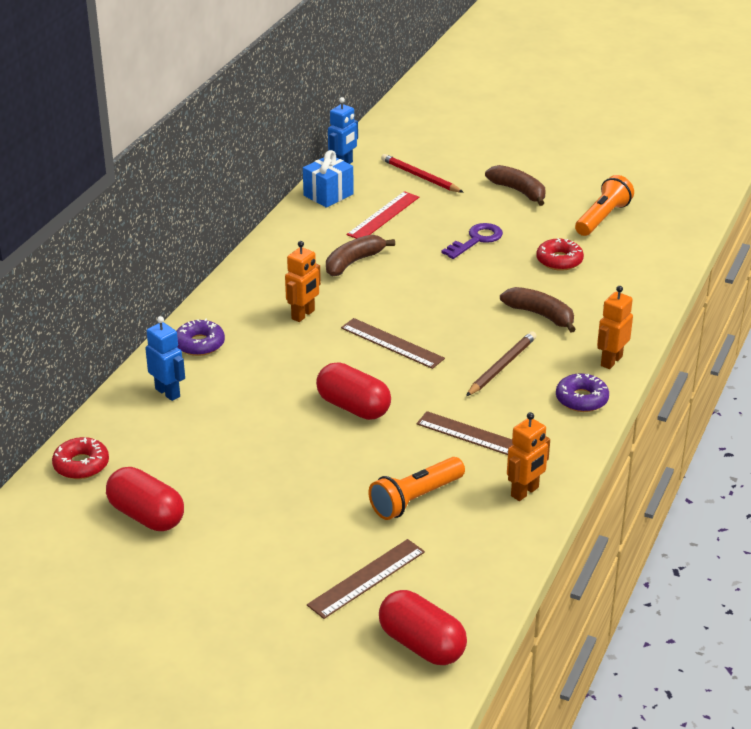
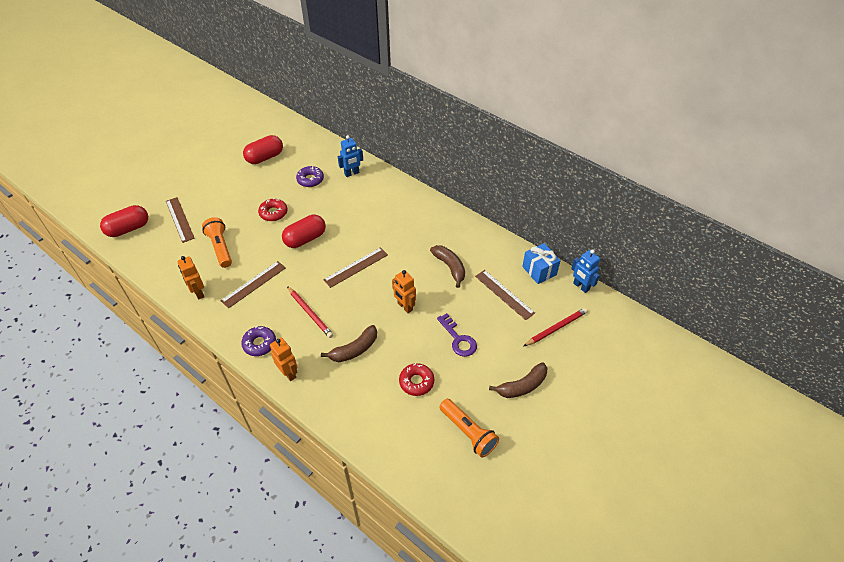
camera: 105 degrees right, 15 degrees up
(81, 465) = (311, 142): red donut -> red donut (273, 213)
(199, 344) = (389, 189): purple donut -> purple donut (310, 179)
(303, 315) = (400, 234): orange robot -> orange robot (405, 306)
(383, 216) = (504, 294): red ruler -> brown ruler
(502, 366) = (310, 313): brown pencil -> red pencil

